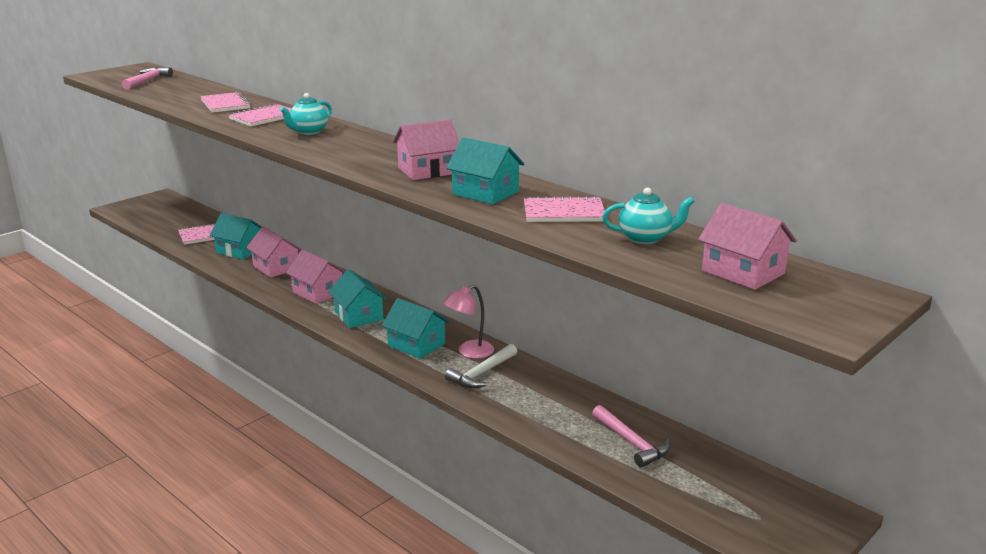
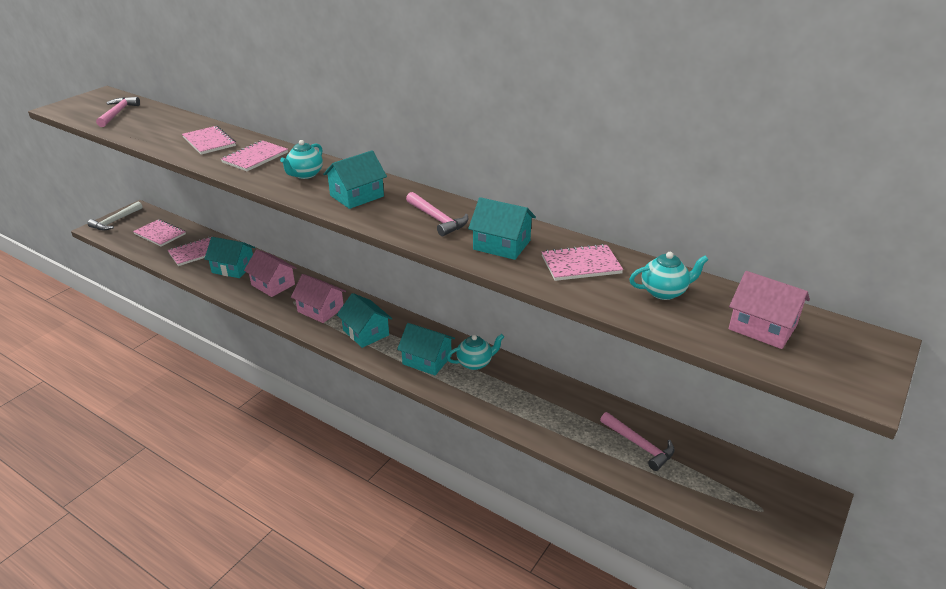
camera: 10 degrees left, 10 degrees up
(176, 217) = (160, 234): none -> pink notebook
(353, 149) = (357, 196): none -> turquoise house
(427, 171) = (437, 219): pink house -> pink hammer
(469, 352) = (475, 363): pink lamp -> turquoise teapot
(482, 373) = (493, 385): white hammer -> white hammer (115, 221)

